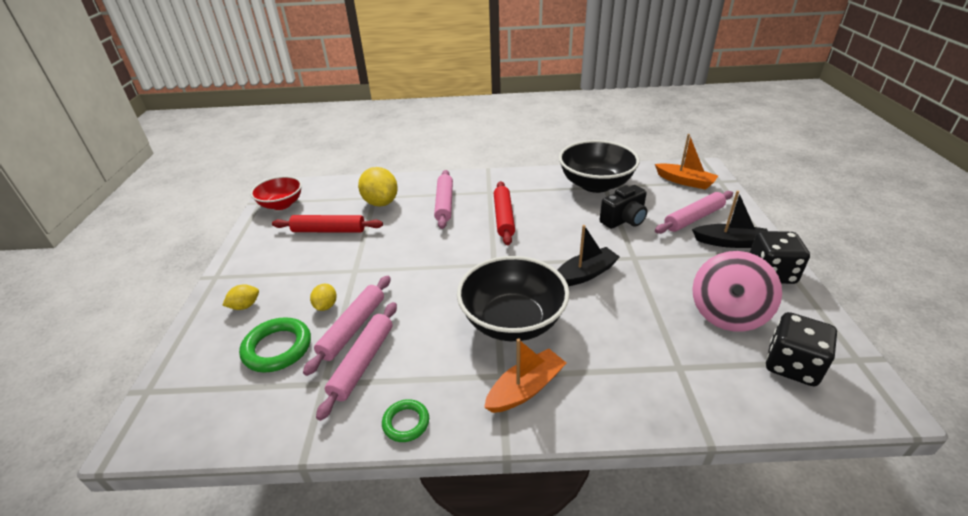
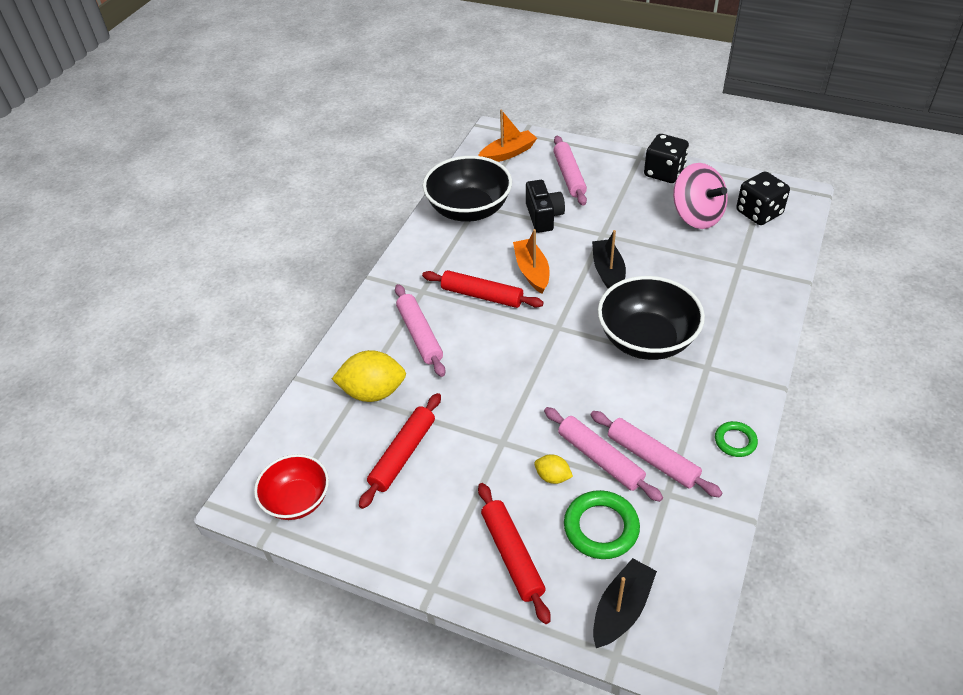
camera: 65 degrees left, 10 degrees up
(245, 306) = (512, 555): yellow lemon -> red rolling pin
(444, 204) = (419, 335): pink rolling pin -> pink rolling pin turned 45 degrees clockwise
(525, 389) = (727, 356): orange boat -> orange boat (532, 271)
(730, 242) = (615, 173): black boat -> black boat (621, 609)

